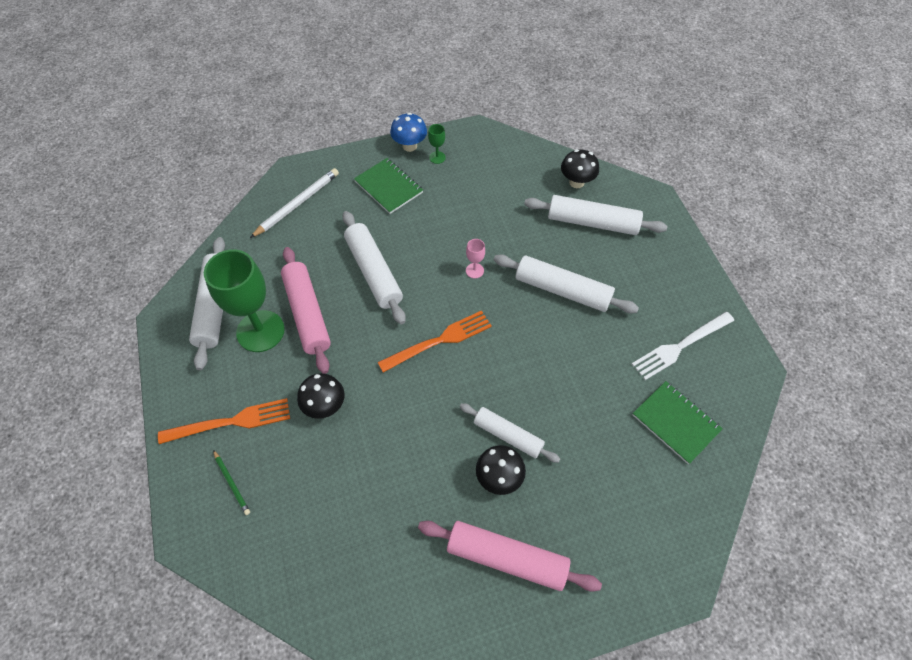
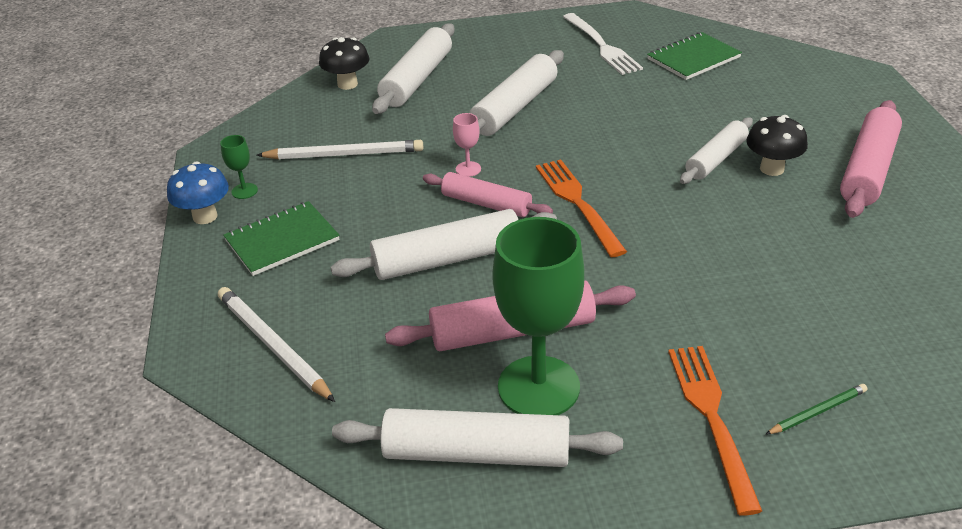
camera: 80 degrees left, 20 degrees down
(325, 406) = (680, 311): black mushroom -> none
(434, 286) = (486, 204): none -> pink rolling pin
(484, 198) = (344, 154): none -> white pencil

